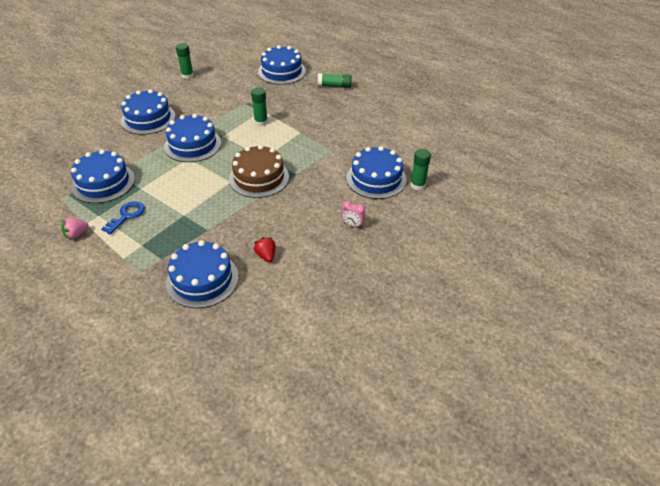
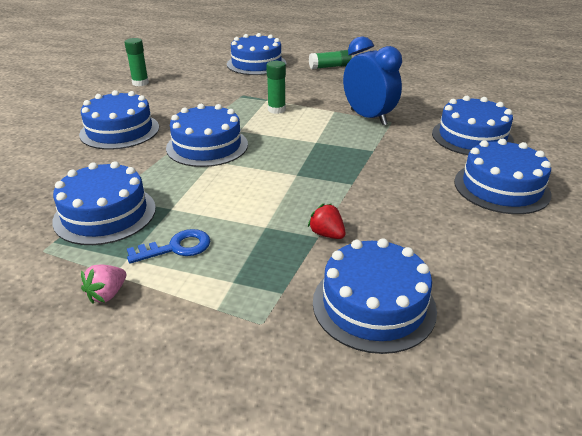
camera: 20 degrees left, 10 degrees down
(127, 215) = (176, 247): blue key -> blue key turned 60 degrees clockwise
(259, 178) = (330, 163): brown cake -> none
(266, 256) = (433, 248): red strawberry -> red strawberry (327, 234)
(319, 144) = (368, 117): none -> blue clock
(352, 225) = (501, 187): pink clock -> blue cake
(418, 185) = (524, 134): green glue stick -> none

